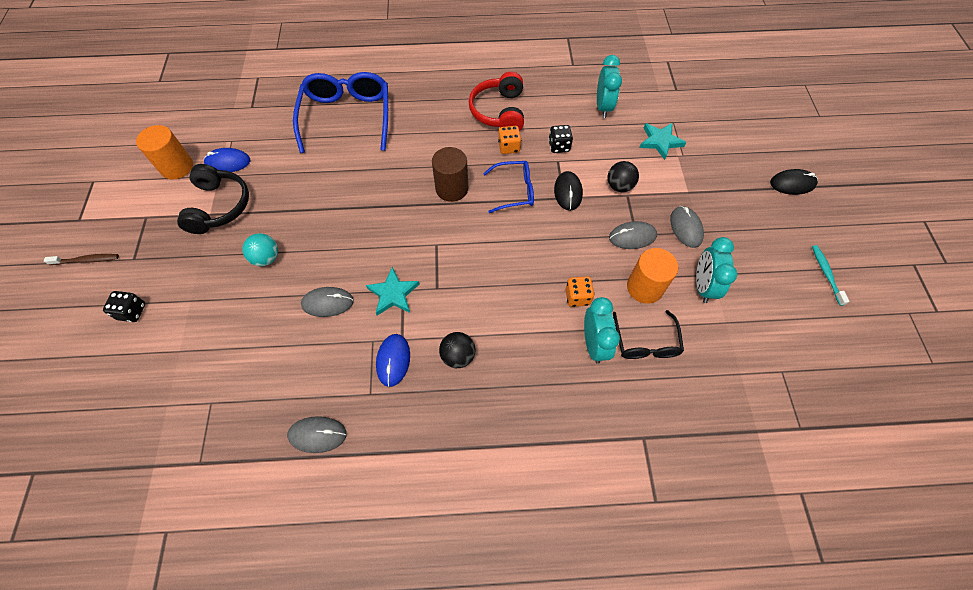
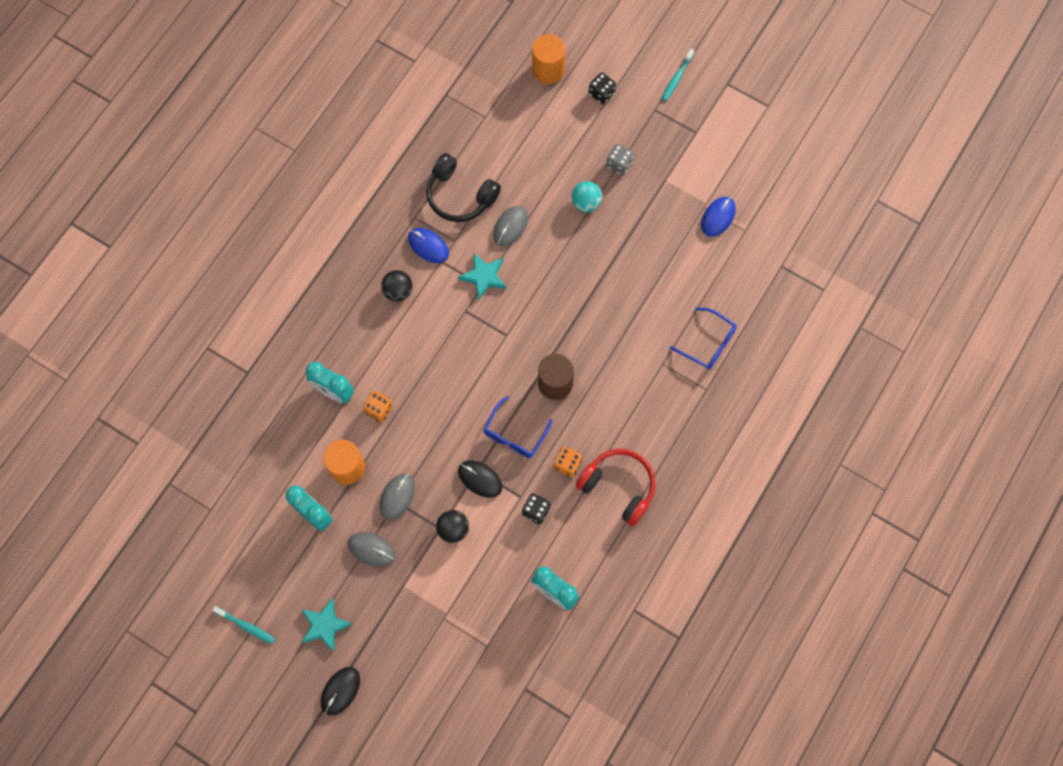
camera: 125 degrees right, 10 degrees up
(86, 260) = (677, 78): brown toothbrush -> turquoise toothbrush
(177, 167) = (740, 175): orange cylinder -> orange cylinder (548, 70)
(210, 255) = (619, 164): none -> grey dice
(219, 206) = (668, 190): black headphones -> black headphones (460, 195)
(317, 435) = (410, 171): grey mouse -> none
(347, 117) = (708, 343): blue glasses -> blue glasses, size x0.56
(645, 343) = (306, 430): black glasses -> none
(660, 141) = (473, 611): turquoise star -> turquoise star (324, 625)

